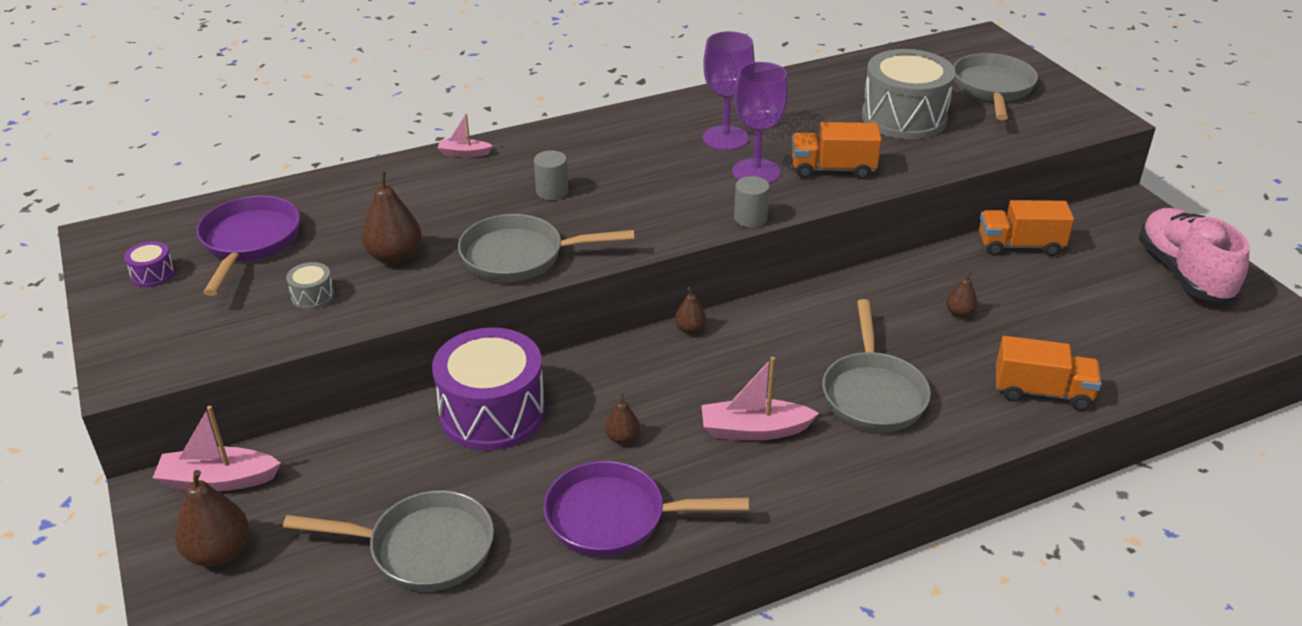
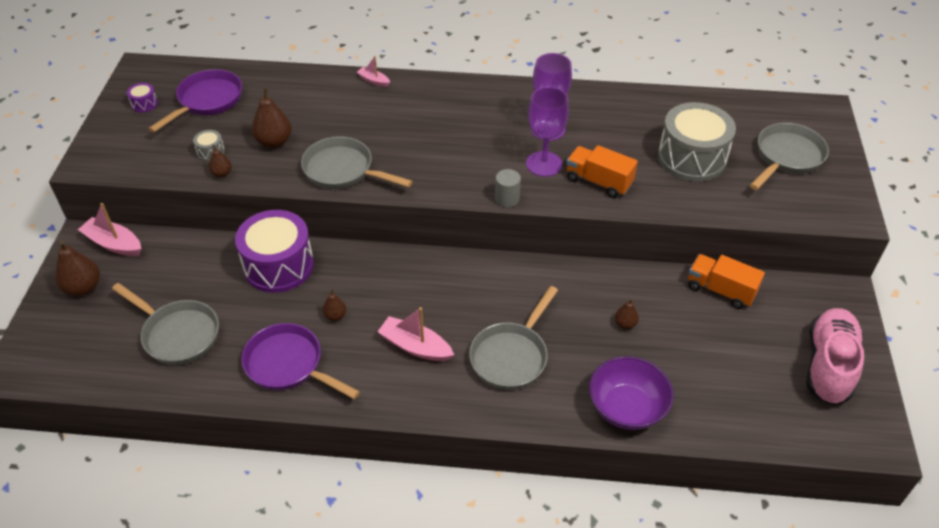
camera: 30 degrees right, 10 degrees up
(552, 191) = (401, 129): grey cylinder -> none
(690, 329) = (437, 259): brown pear -> brown pear (222, 173)
(1042, 392) = (626, 408): orange truck -> purple bowl

